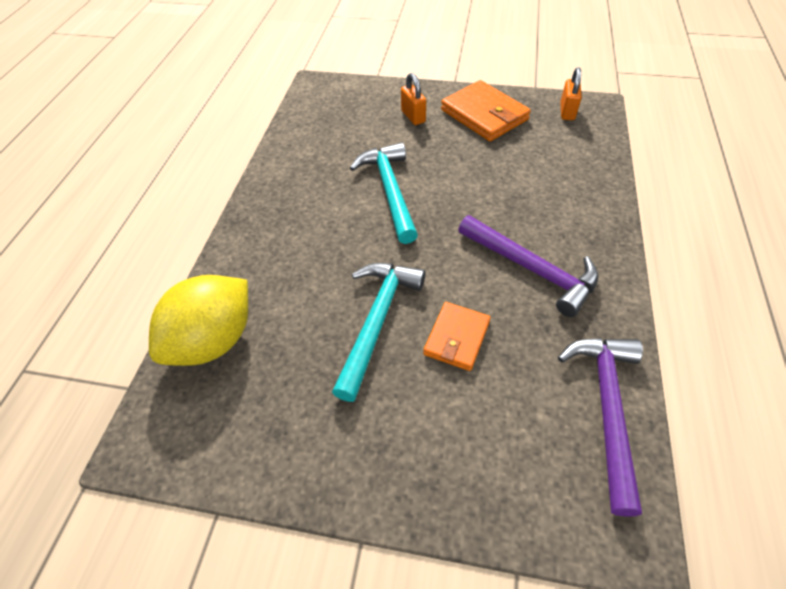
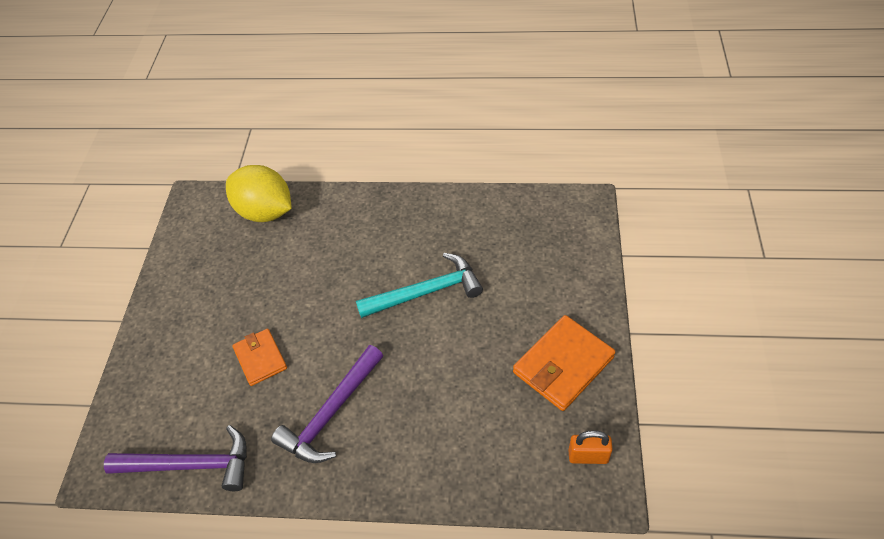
camera: 85 degrees right, 0 degrees up
(377, 321) = (278, 304): turquoise hammer -> none
(413, 116) = (546, 297): orange padlock -> none
(457, 338) = (260, 358): orange wallet -> orange wallet turned 45 degrees clockwise

